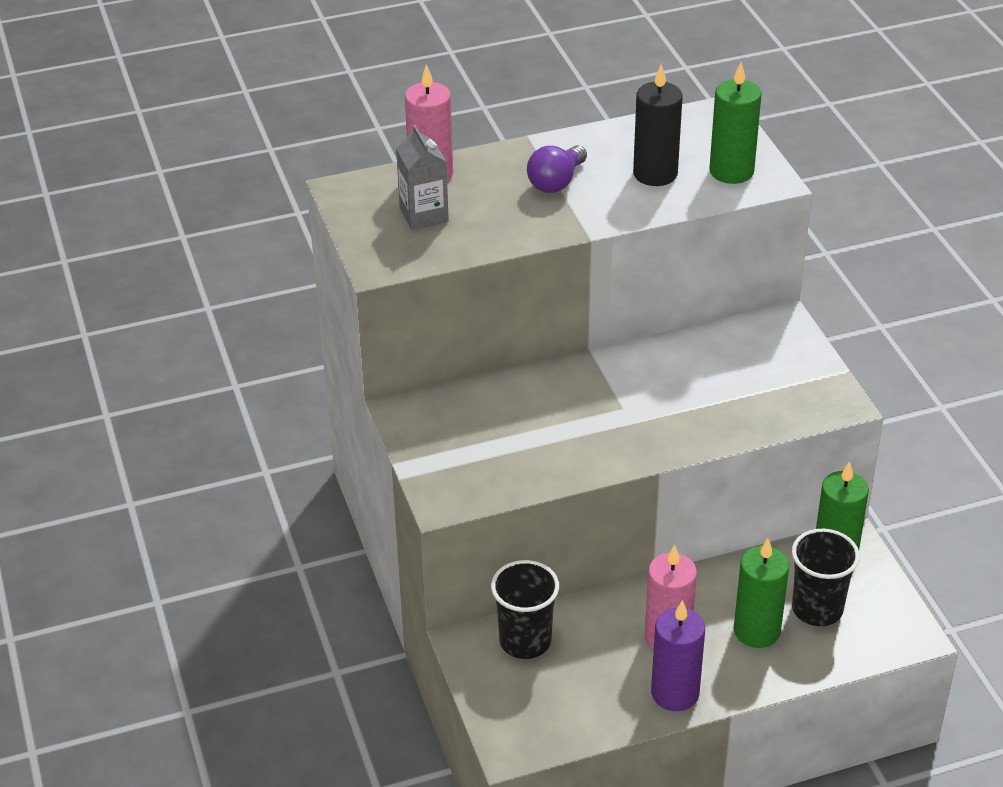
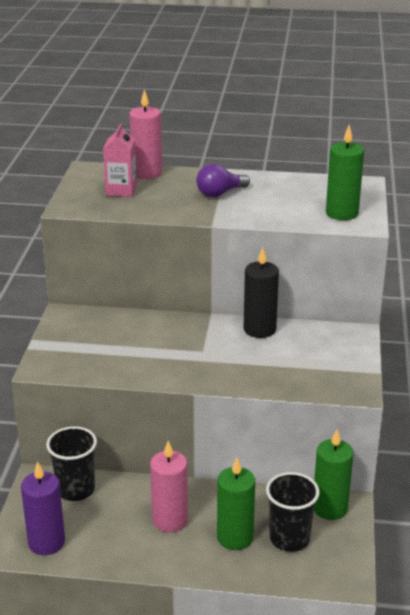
camera: 25 degrees right, 10 degrees down
(424, 215) = (121, 190): grey carton -> pink carton
(655, 174) = (288, 203): black candle -> black candle (259, 329)
(675, 693) = (146, 557): purple candle -> purple candle (46, 542)

